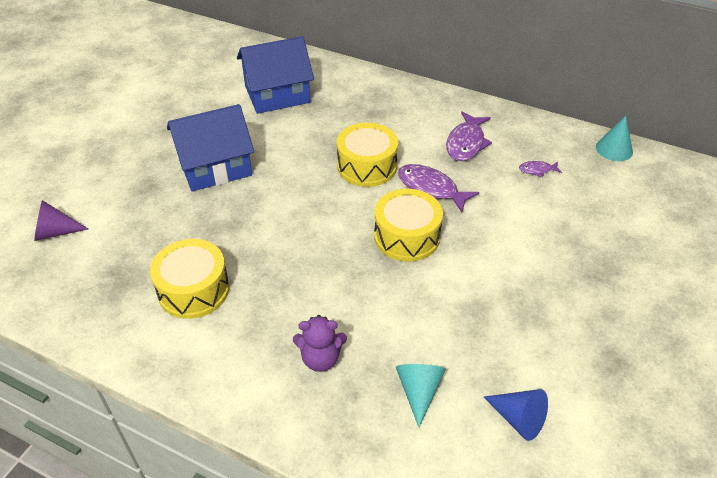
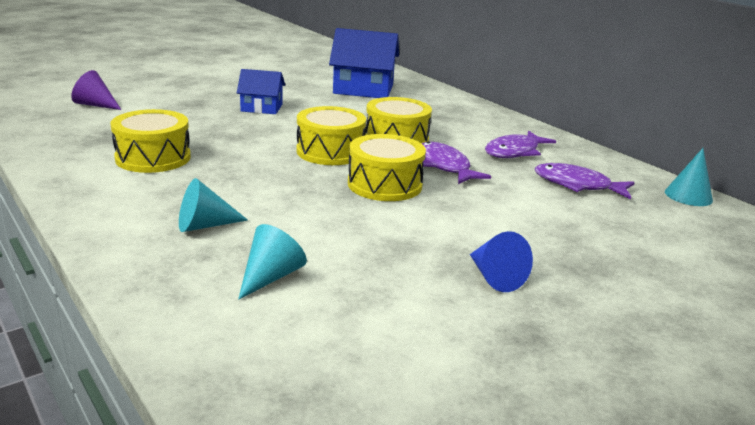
camera: 25 degrees right, 20 degrees down
(215, 166) = (261, 108): blue house -> blue house, size x0.59
(320, 358) = (204, 225): purple teddy bear -> turquoise cone
(330, 209) = (330, 151): none -> yellow drum
(518, 419) = (356, 334): blue cone -> blue cone (495, 277)
(537, 170) = (577, 185): purple fish -> purple fish, size x1.94

